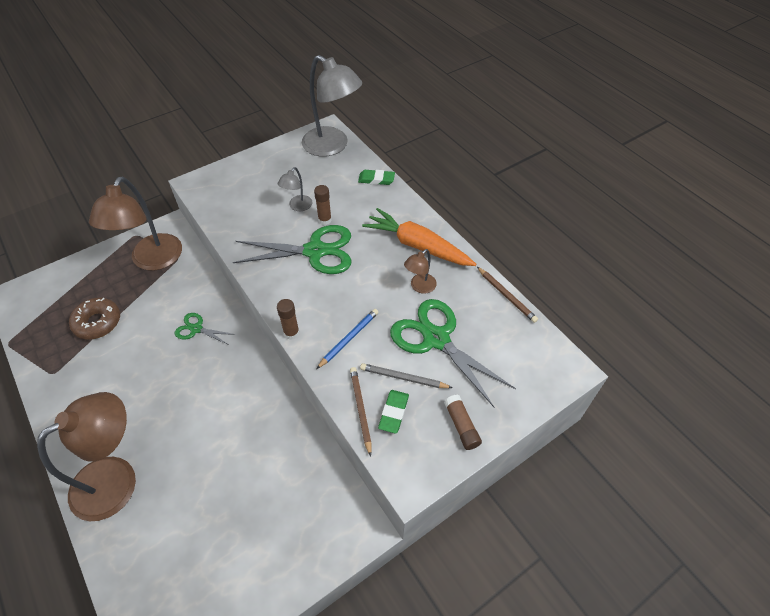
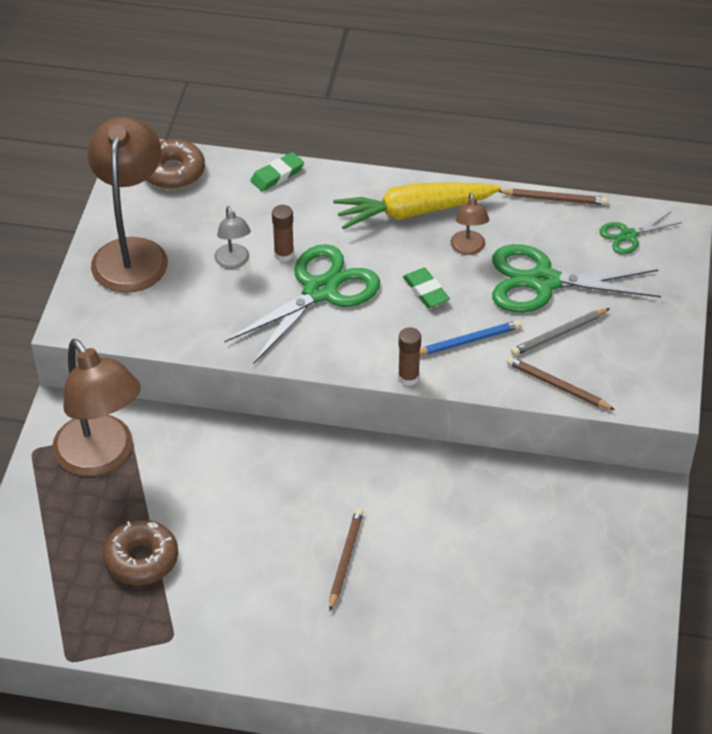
camera: 45 degrees left, 5 degrees down
(117, 478) = (388, 649): brown lamp -> brown lamp (132, 253)
(168, 407) = (345, 559): none -> brown pencil
(196, 329) = (264, 477): green scissors -> green scissors (628, 235)
(332, 146) = (173, 172): grey lamp -> brown donut
(349, 339) = (468, 341): blue pencil -> blue pencil turned 75 degrees clockwise
(393, 412) = (587, 366): green eraser -> green eraser (426, 291)
(417, 245) = (414, 212): orange carrot -> yellow carrot
(461, 426) = (652, 332): brown glue stick -> none

